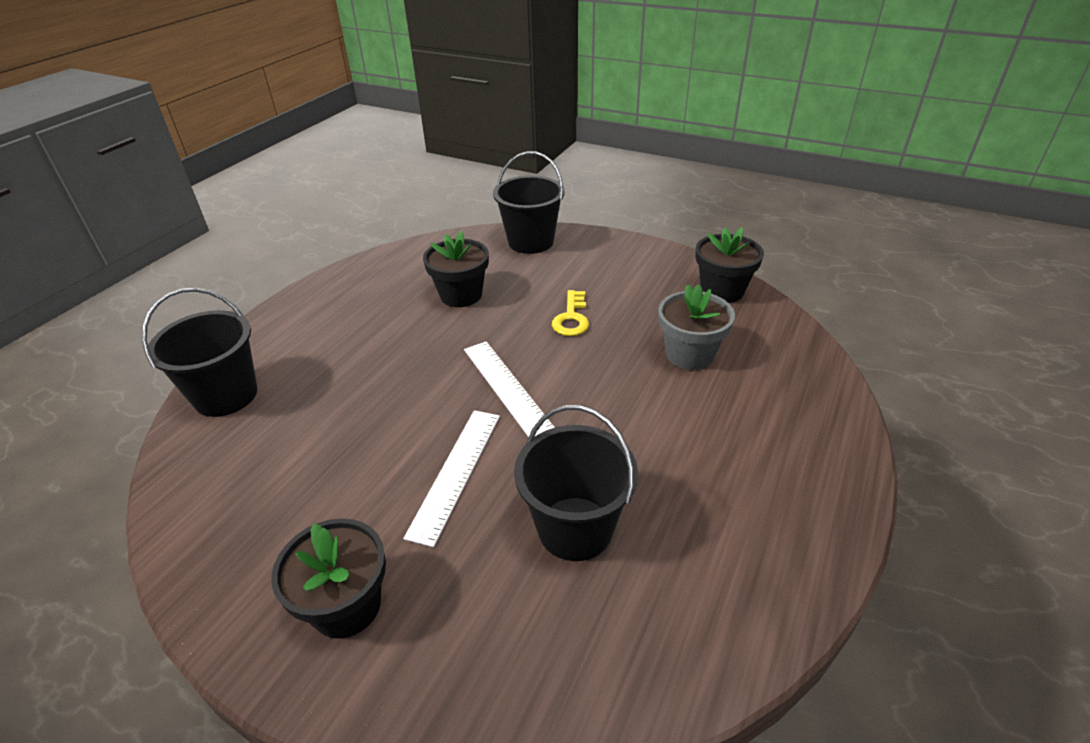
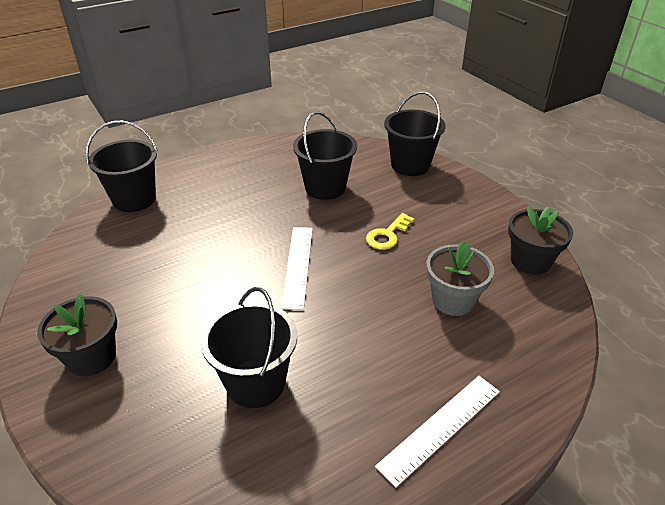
camera: 30 degrees right, 0 degrees up
(456, 472) = (217, 308): white ruler -> white ruler (440, 427)
(461, 295) = (325, 187): black flower pot -> black bucket

